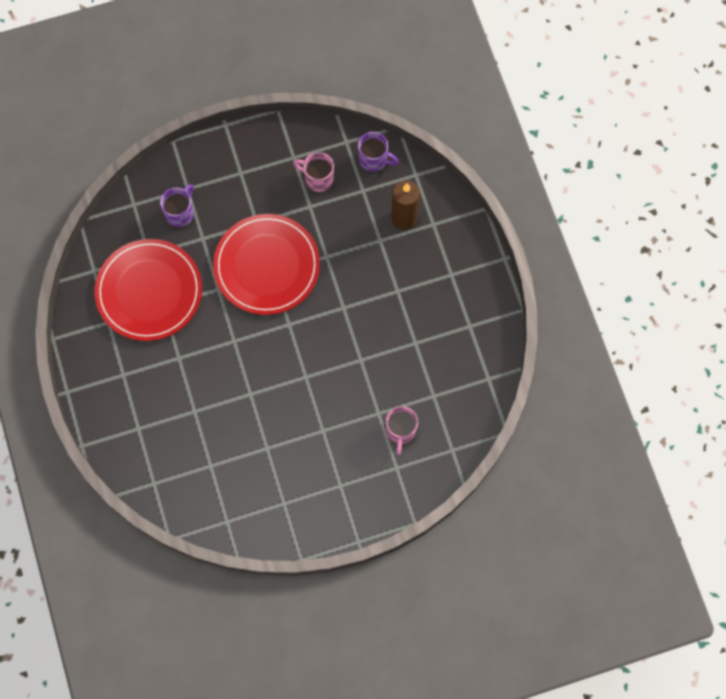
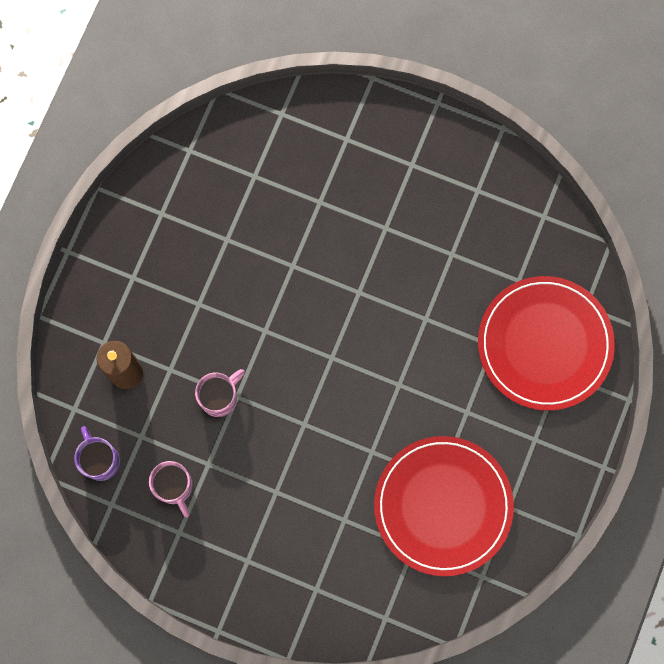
camera: 140 degrees left, 5 degrees up
(180, 213) = (345, 567): purple mug -> none
(267, 266) = (304, 435): red plate -> red plate (545, 344)
(400, 431) = (314, 168): pink mug -> pink mug (220, 397)

